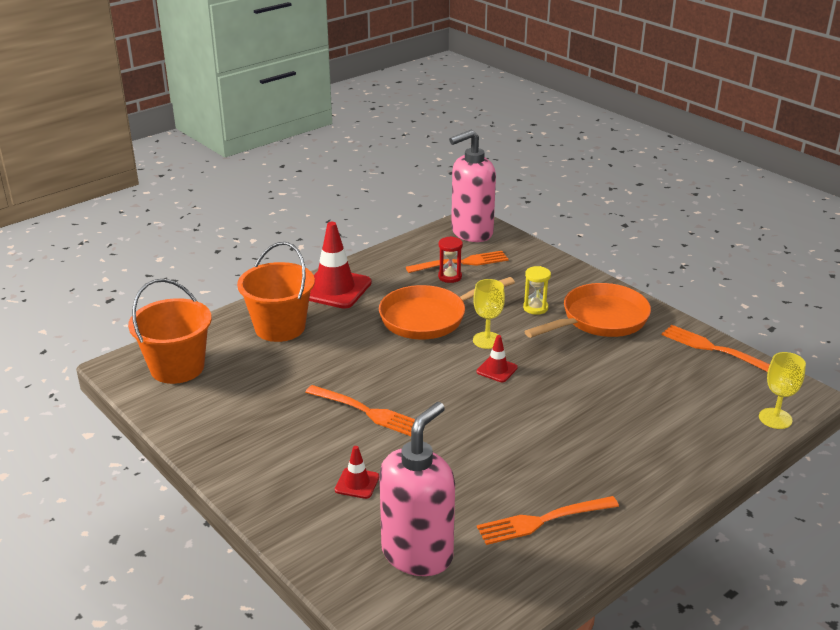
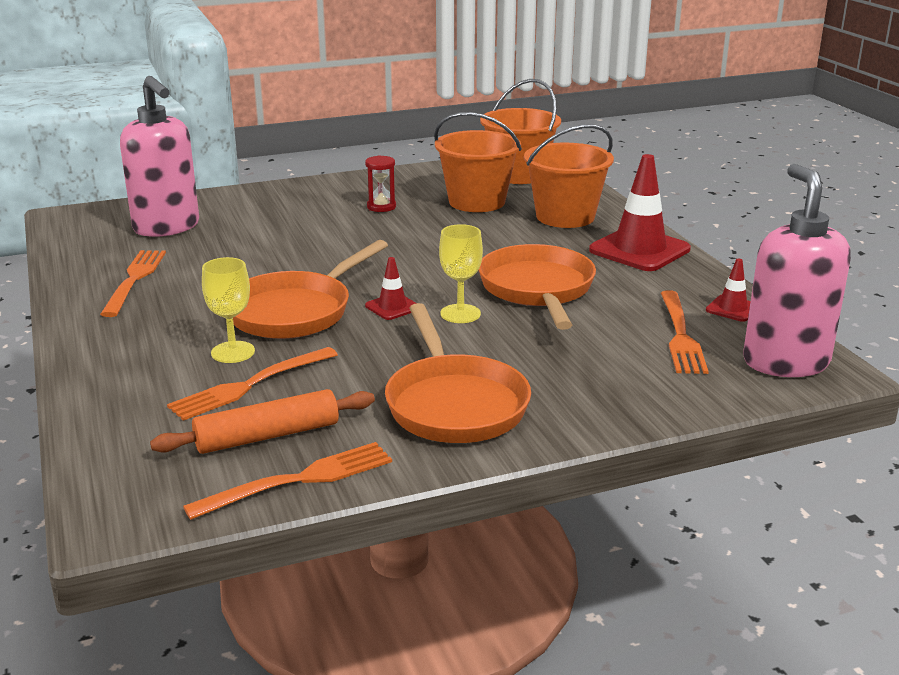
camera: 110 degrees right, 5 degrees down
(261, 376) = (477, 202): none -> orange bucket
(357, 483) = (278, 219): red traffic cone -> red traffic cone (732, 309)
(366, 411) = (377, 235): orange fork -> orange fork (250, 385)
(450, 277) = (640, 320): red hourglass -> red hourglass (381, 207)
(534, 410) = (295, 311): none -> orange pan
(535, 308) = (519, 362): yellow hourglass -> none
(688, 372) = (267, 435): none -> orange rolling pin
(775, 418) = (100, 469): yellow goblet -> yellow goblet (233, 352)

